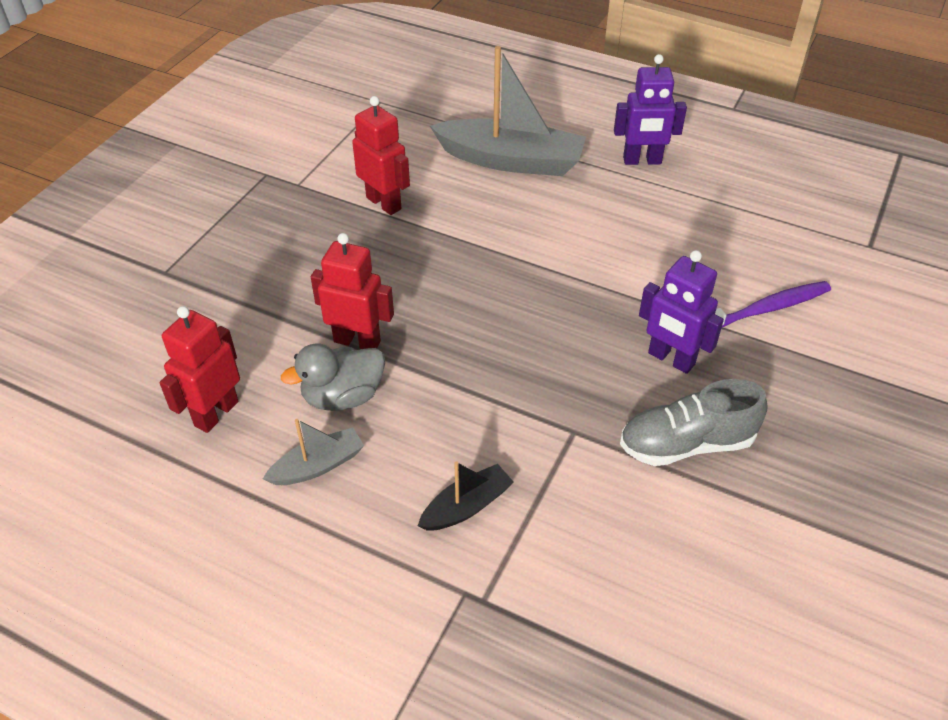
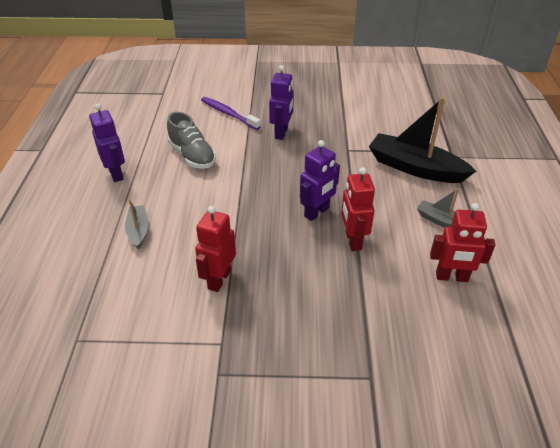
camera: 115 degrees left, 5 degrees down
(343, 396) = (394, 230): grey duck -> none
(438, 326) = (317, 212): none -> purple robot
(466, 506) = (415, 168): black boat -> black boat, size x2.02
(511, 160) = (138, 231): grey boat -> grey boat, size x0.49
(686, 444) = (328, 120): grey shoe -> grey shoe (192, 156)

